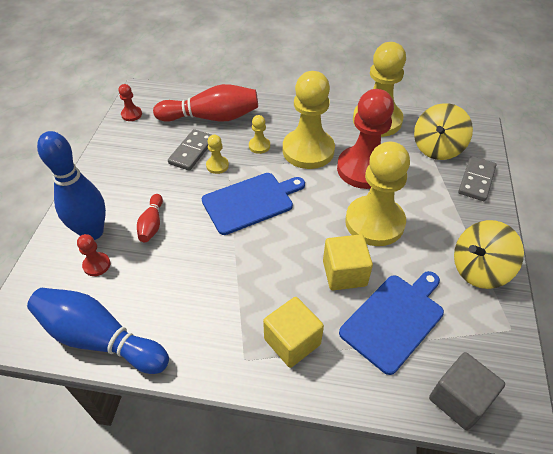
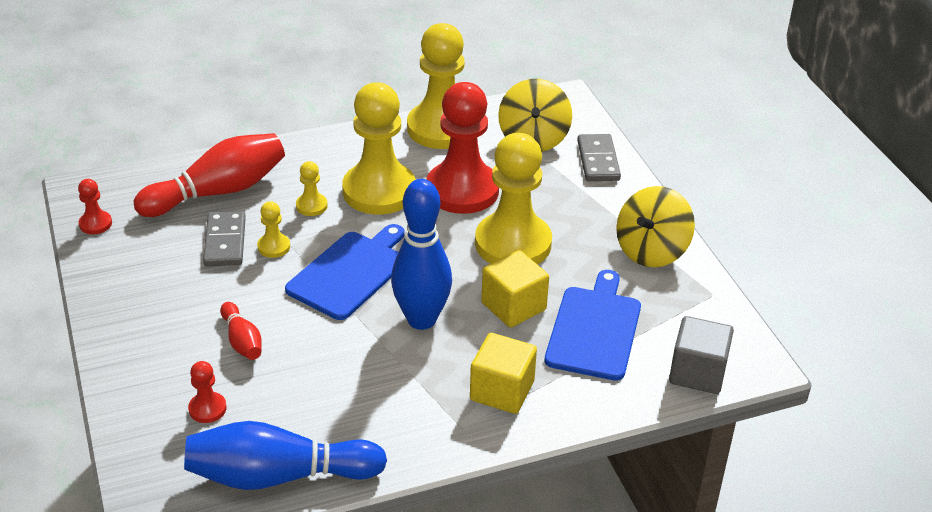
camera: 30 degrees left, 10 degrees down
(92, 232) = (169, 377): blue bowling pin -> blue bowling pin (421, 319)

